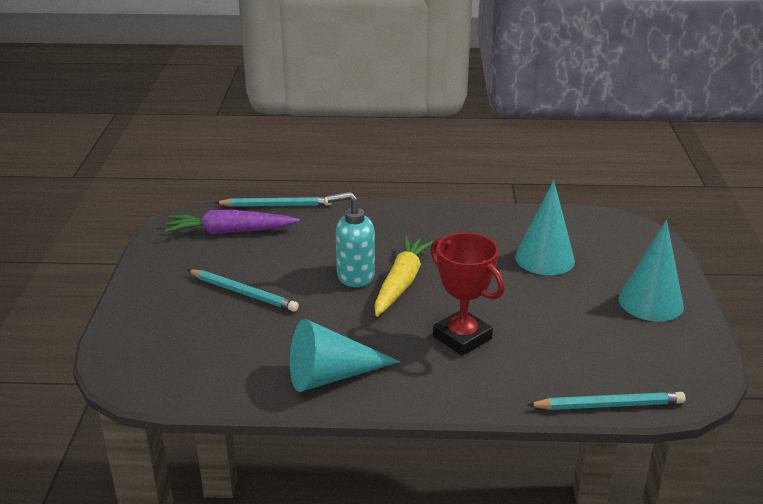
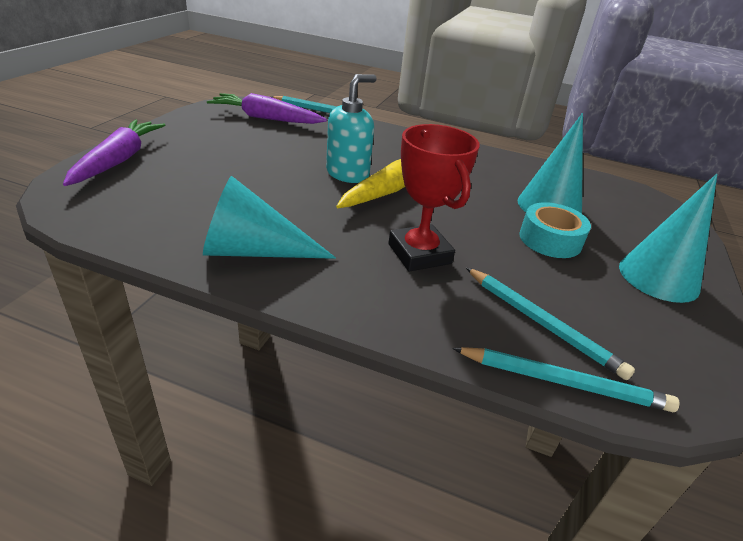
camera: 15 degrees right, 5 degrees up
(135, 324) = (119, 160): none -> purple carrot
(243, 293) = (235, 161): turquoise pencil -> turquoise pencil (542, 323)
(355, 276) = (348, 174): turquoise soap dispenser -> turquoise soap dispenser turned 120 degrees clockwise
(558, 292) = (550, 240): none -> turquoise tape

